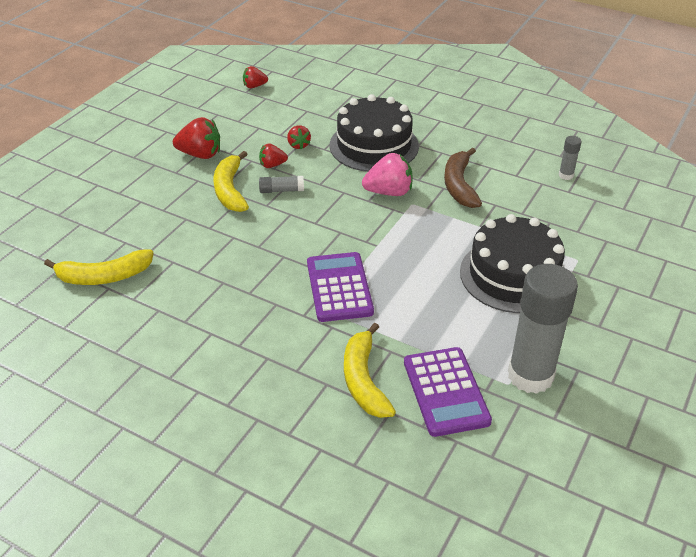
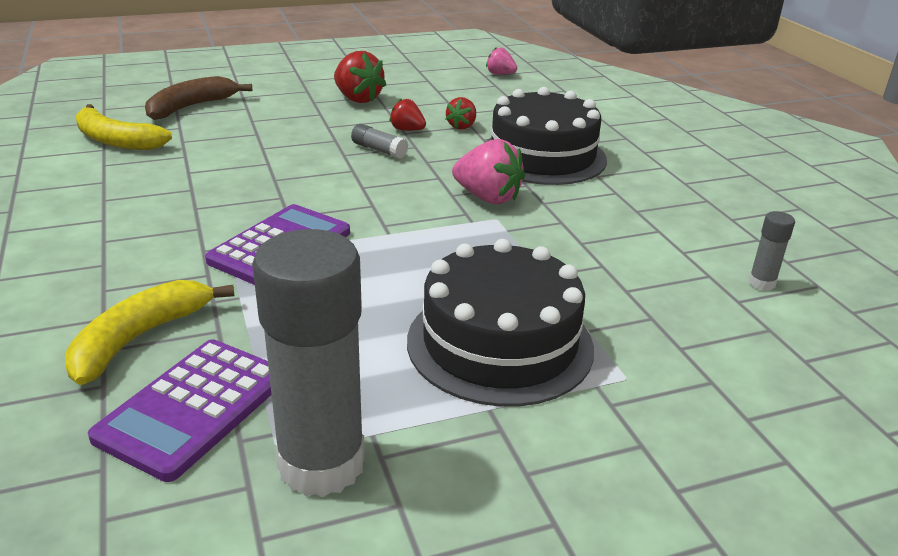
camera: 40 degrees right, 10 degrees down
(230, 190) = (333, 131): yellow banana -> none
(254, 86) = (500, 74): red strawberry -> pink strawberry
(459, 185) = (585, 228): brown banana -> brown banana (191, 107)

